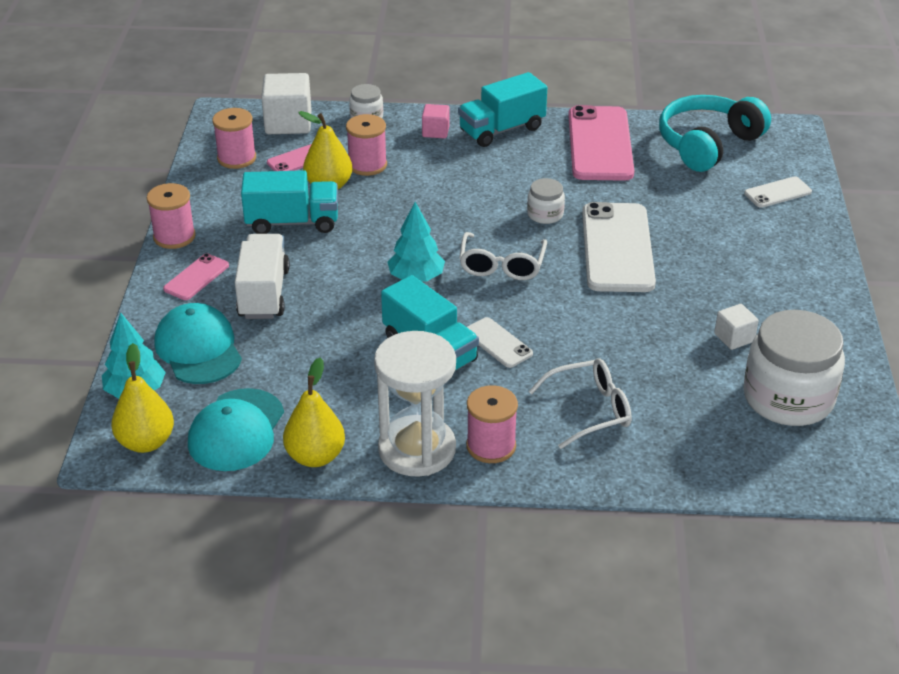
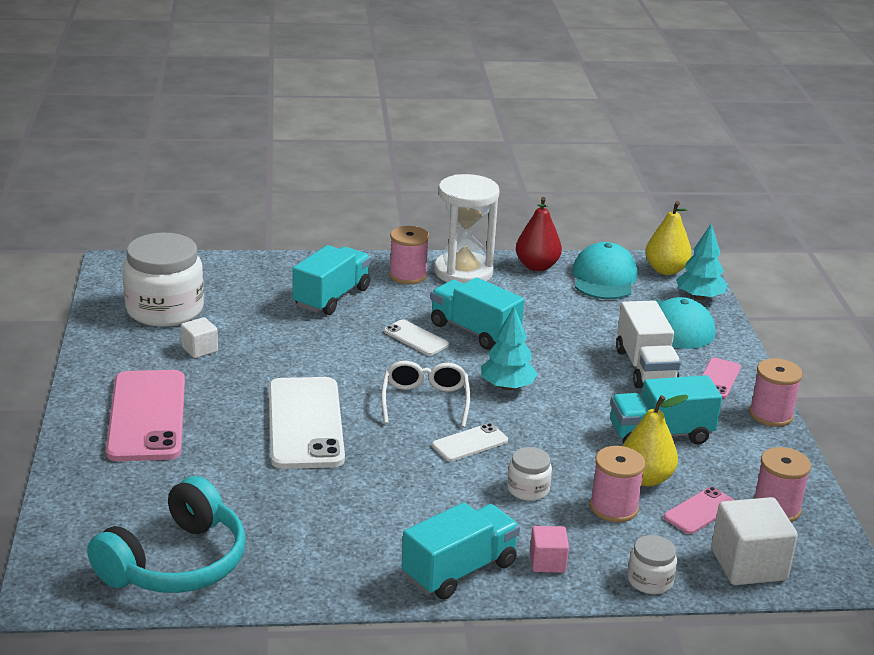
camera: 170 degrees right, 10 degrees down
(315, 456) = (537, 266): yellow pear -> red pear
(545, 214) = (386, 456): white jar -> white jar (528, 489)
(590, 410) = (332, 297): white glasses -> turquoise truck
(600, 144) = (323, 555): pink phone -> pink phone (146, 416)
(777, 192) = (104, 496): white phone -> white phone (470, 443)

